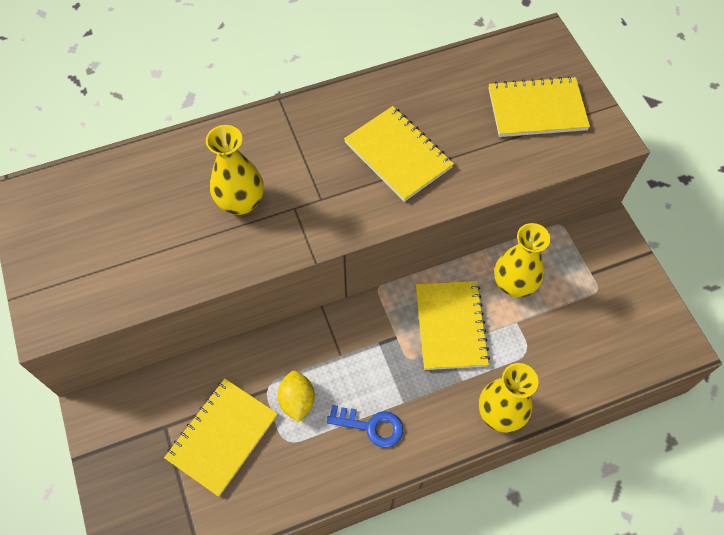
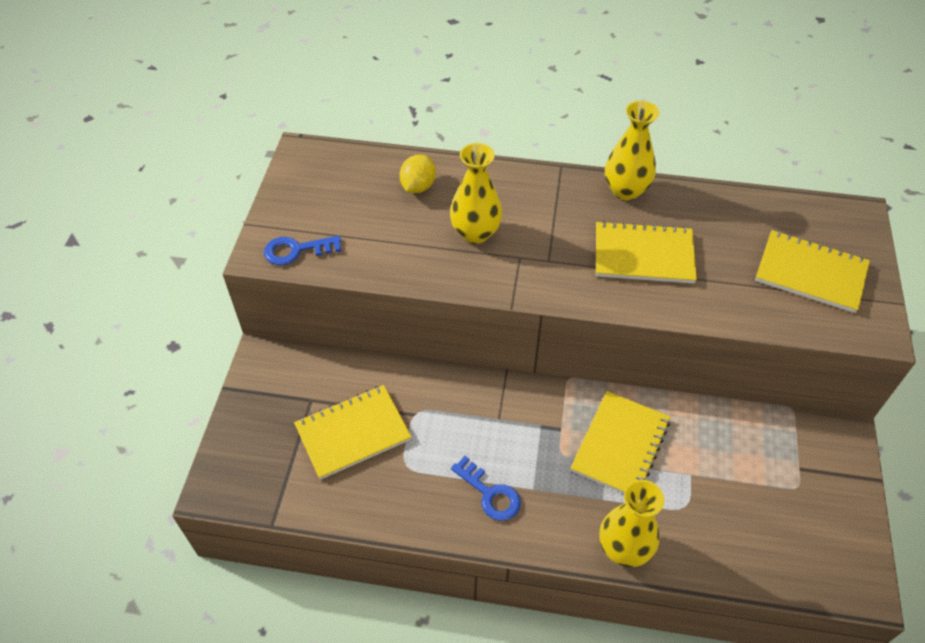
camera: 30 degrees right, 10 degrees down
(80, 302) = (296, 250): none -> blue key
(297, 401) = (436, 437): yellow lemon -> yellow lemon (418, 186)
(398, 155) = (643, 255): yellow notebook -> yellow notebook turned 75 degrees counterclockwise
(514, 284) = (708, 439): yellow vase -> yellow vase (625, 190)

